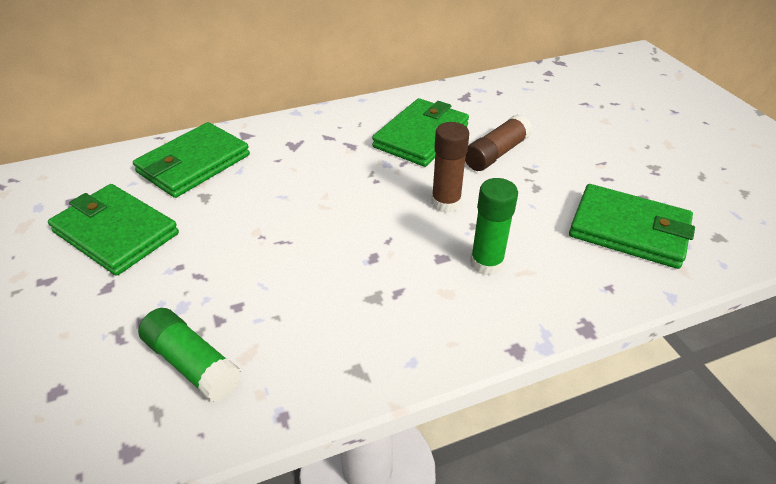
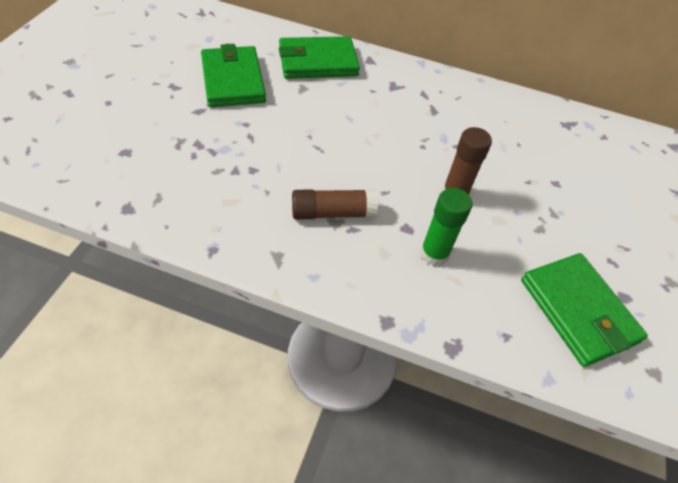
camera: 35 degrees right, 10 degrees up
(193, 364) = (198, 185): green glue stick -> none
(421, 136) = (494, 134): green wallet -> none
(496, 153) = (539, 183): brown glue stick -> brown glue stick (333, 213)

